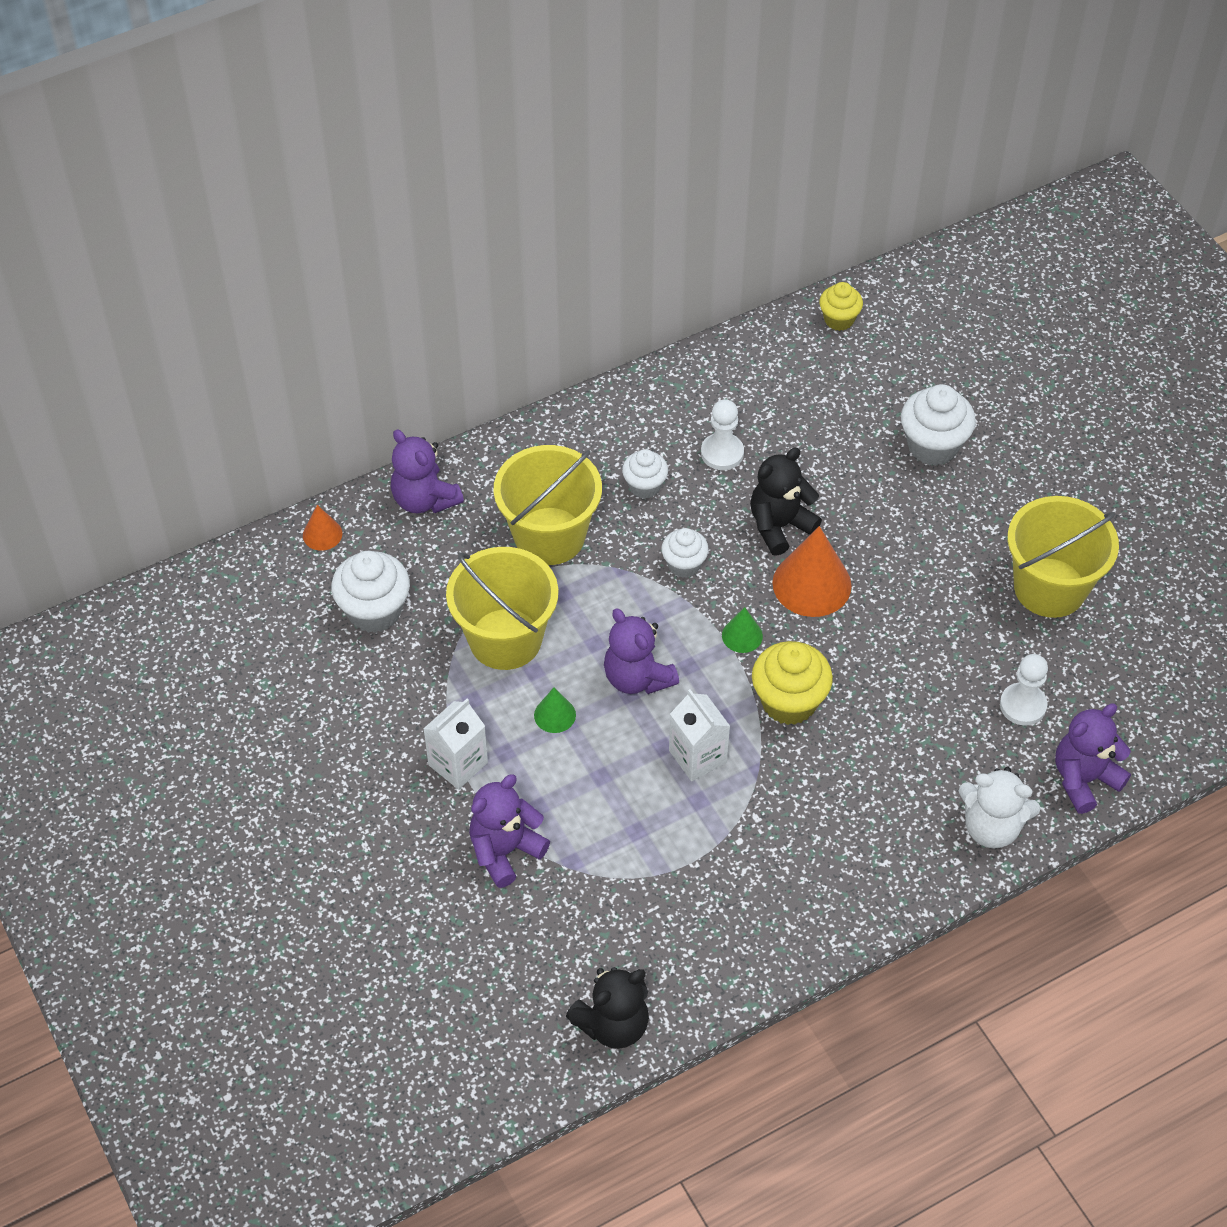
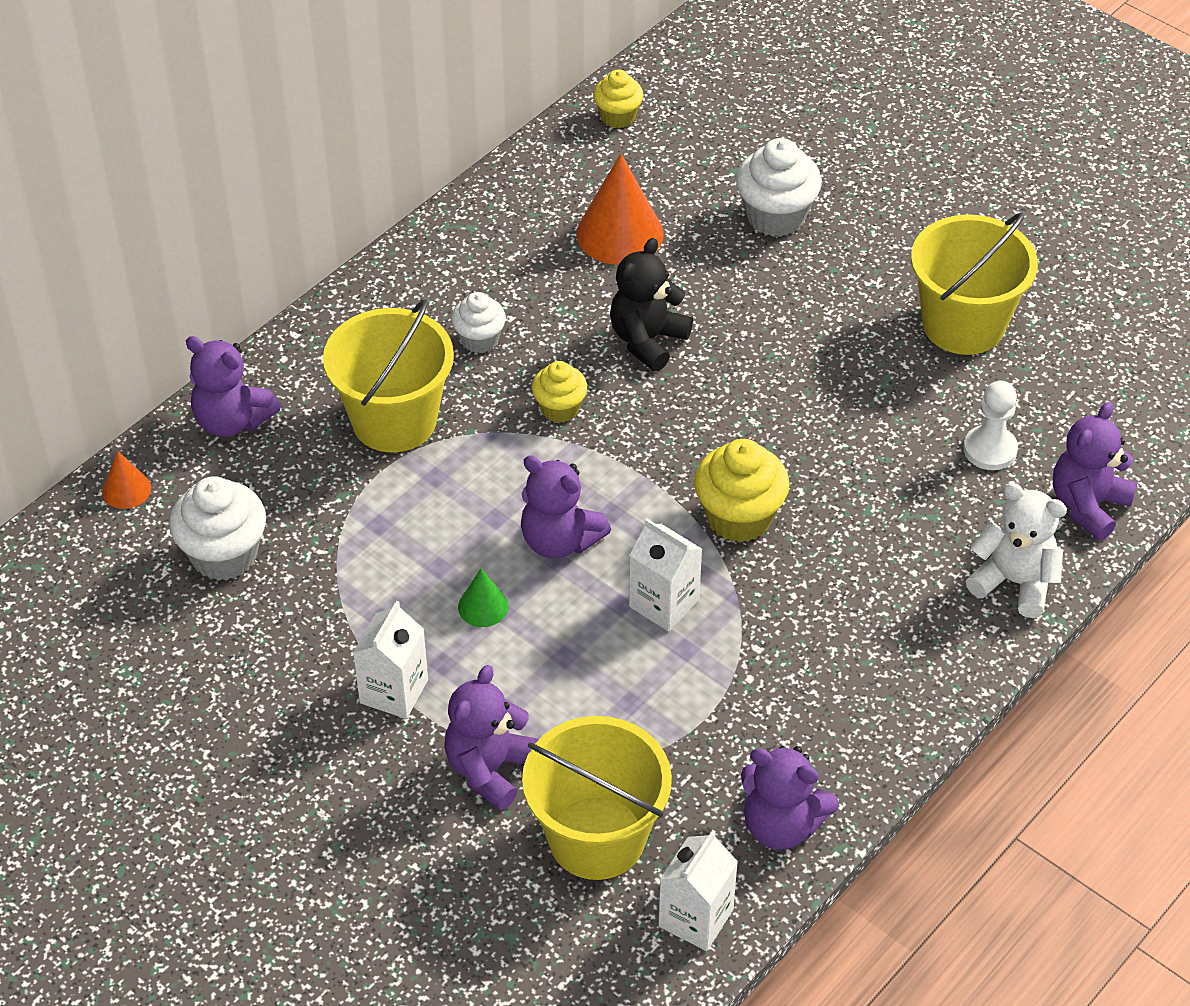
camera: 20 degrees left, 5 degrees down
(505, 639) = (391, 542): yellow bucket -> yellow bucket (596, 837)
(613, 1024) = (696, 918): black teddy bear -> white carton
(684, 565) = (559, 408): white cupcake -> yellow cupcake
(712, 971) = (781, 825): none -> purple teddy bear
(722, 453) = (550, 283): white pawn -> none
(742, 635) = (656, 464): green cone -> none
(812, 584) = (709, 390): orange cone -> orange cone (620, 233)
(991, 827) = (1014, 582): white teddy bear -> white teddy bear turned 150 degrees counterclockwise

